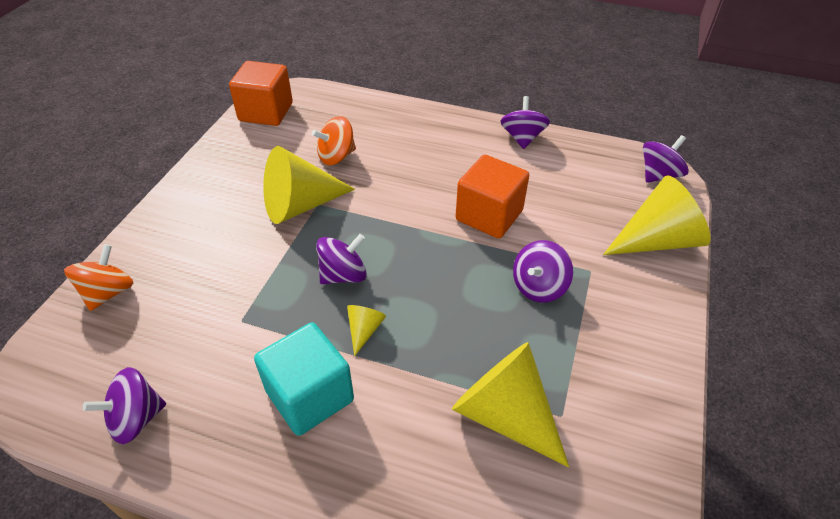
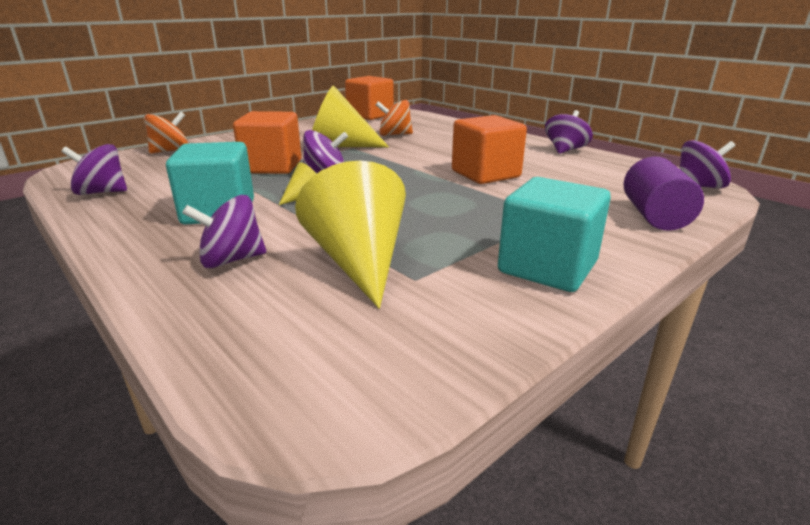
camera: 30 degrees right, 20 degrees down
(272, 282) = (272, 167): none -> orange cube
(538, 286) = (487, 212): purple spinning top -> purple spinning top (231, 260)
(634, 353) = (547, 267): none -> turquoise cube
(656, 240) = (654, 216): yellow cone -> purple cylinder

